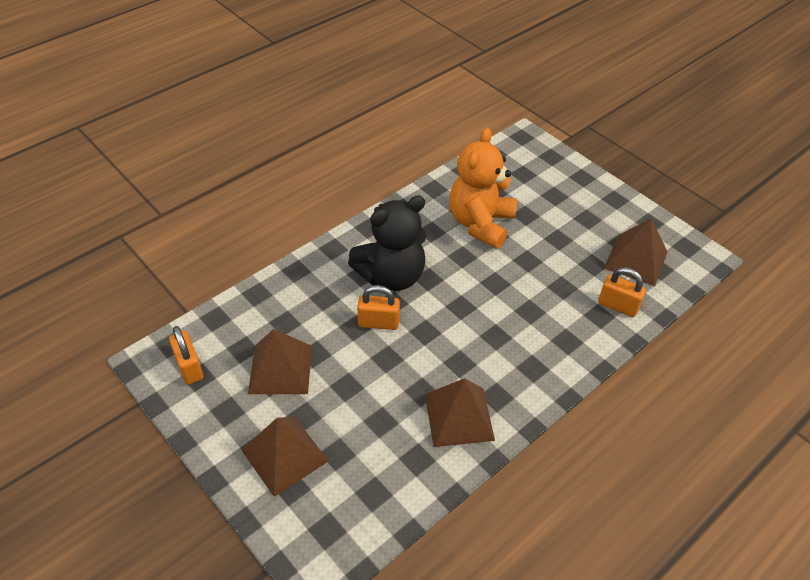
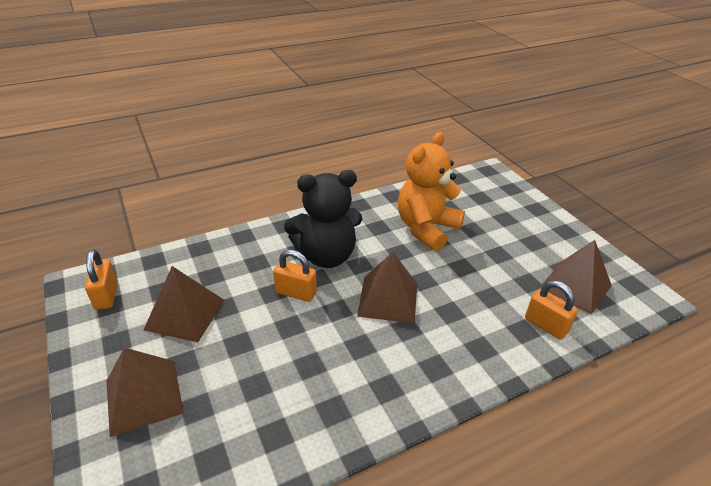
camera: 15 degrees right, 10 degrees down
(459, 417) = (338, 400): brown pyramid -> brown pyramid (388, 299)

